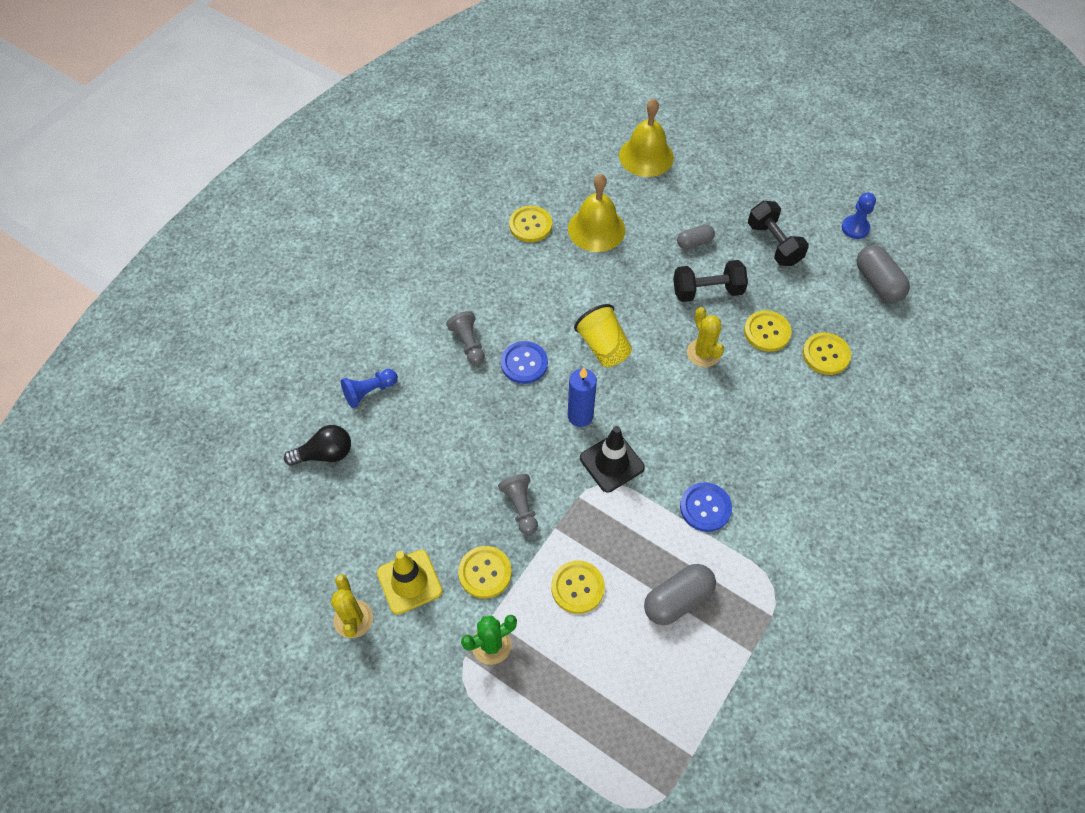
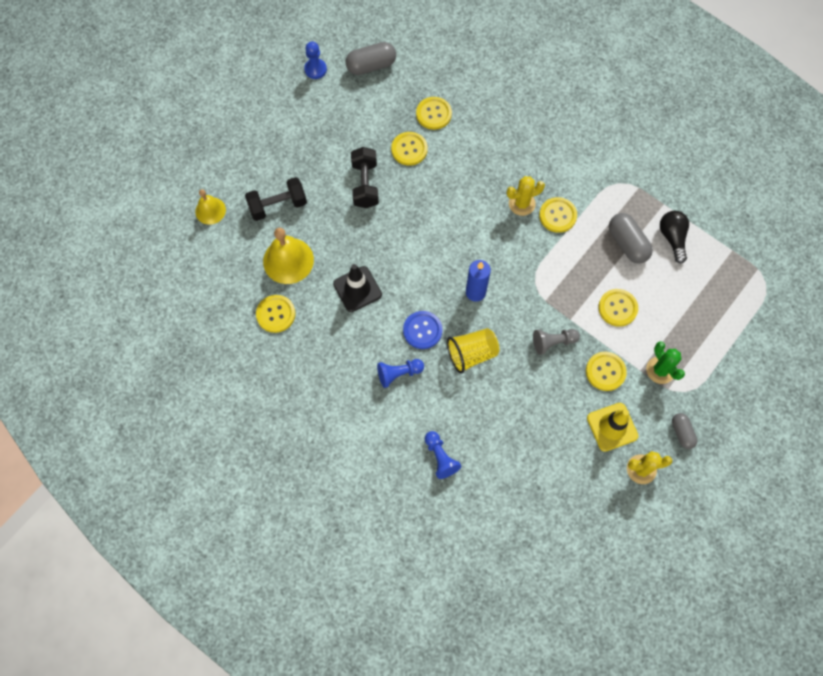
camera: 85 degrees left, 10 degrees up
(325, 454) = (498, 494): black light bulb -> black light bulb (672, 238)
(468, 344) = (398, 374): grey pawn -> blue pawn
(603, 347) = (412, 268): yellow cup -> yellow cup (471, 354)
(611, 463) = (518, 274): black traffic cone -> black traffic cone (357, 289)
(646, 156) = (210, 210): yellow bell -> yellow bell, size x0.61
(694, 242) = (314, 186): grey capsule -> grey capsule (682, 433)
(703, 353) = (424, 196): yellow cactus -> yellow cactus (522, 204)
(705, 508) = (557, 215): blue button -> yellow button
(774, 244) = (323, 129): black dumbbell -> black dumbbell (278, 206)

